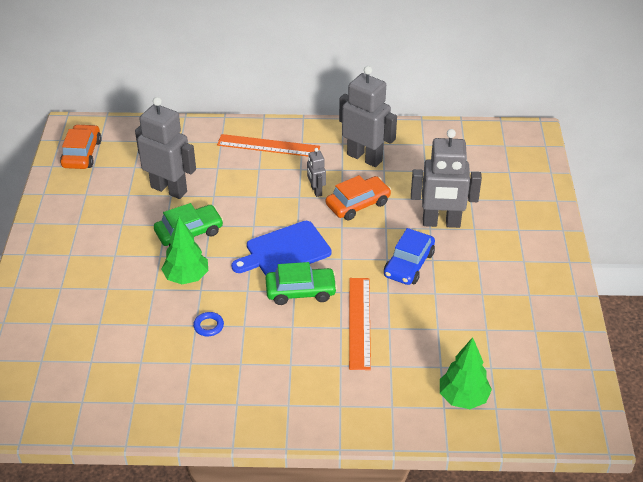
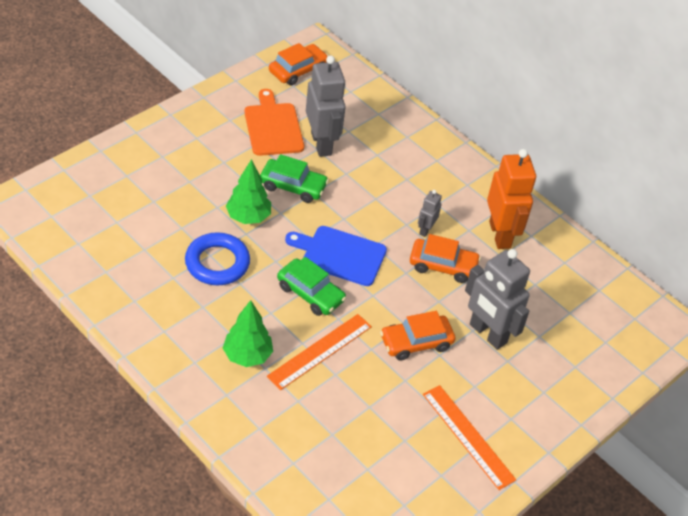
camera: 40 degrees right, 5 degrees up
(118, 204) = (273, 127): none -> orange cutting board
(208, 326) = (217, 263): blue ring -> blue ring, size x2.20
(268, 146) = (438, 167): orange ruler -> orange ruler (468, 436)
(365, 157) = (500, 235): grey robot -> orange robot
(409, 264) = (416, 342): blue car -> orange car
(463, 398) = (316, 470): green tree -> green tree (247, 355)

